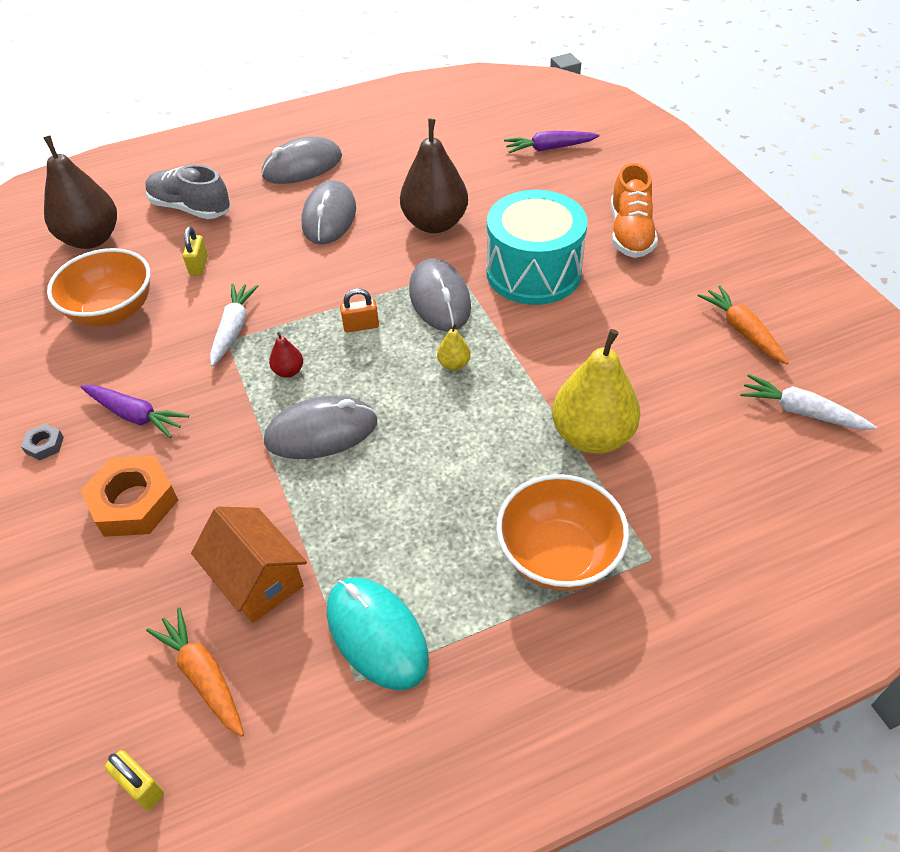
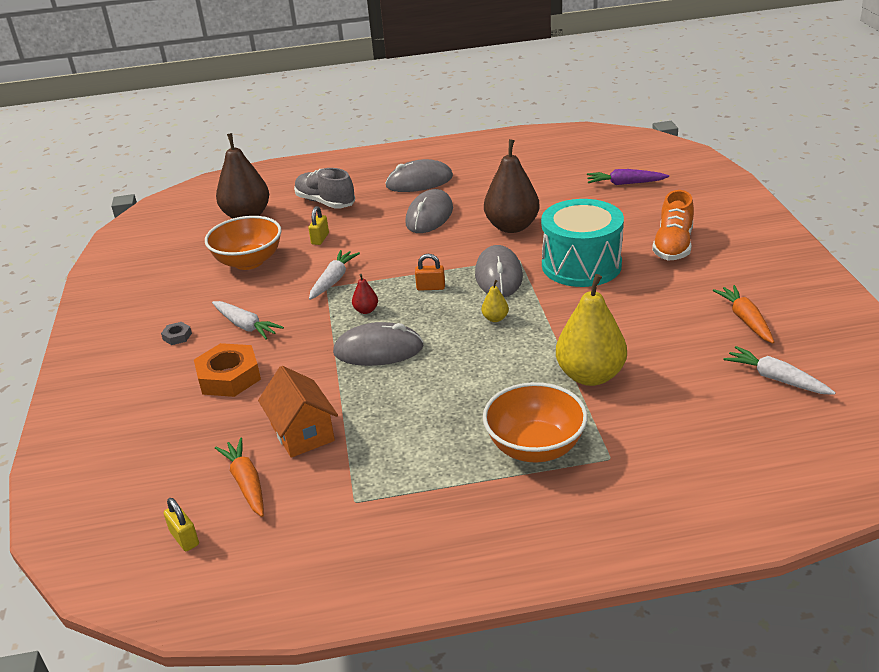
camera: 15 degrees right, 15 degrees down
(135, 415) = (245, 326): purple carrot -> white carrot
(376, 634) = (378, 476): turquoise mouse -> none

